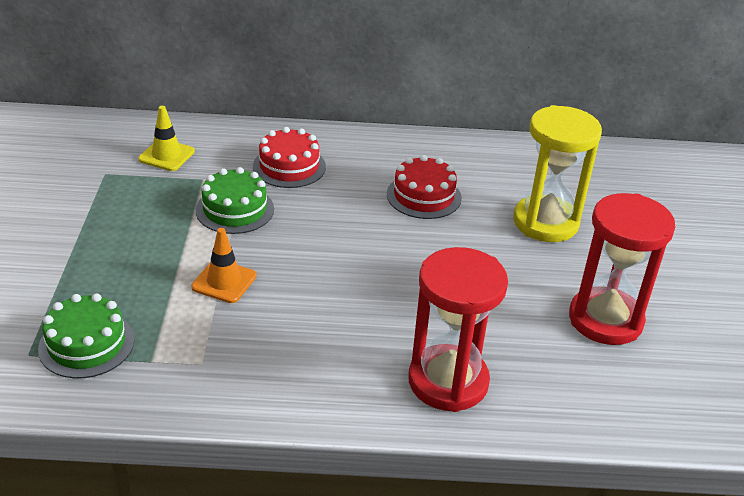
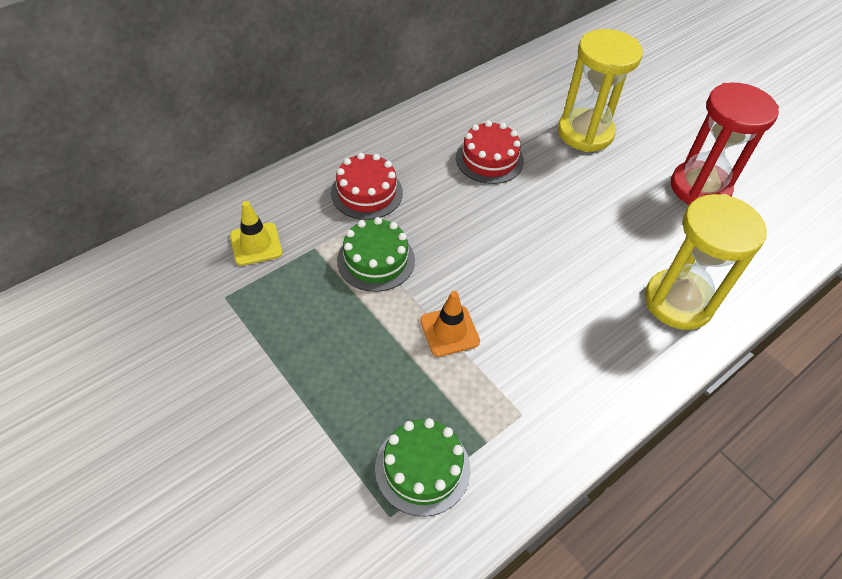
camera: 40 degrees left, 15 degrees up
(448, 381) = (678, 302): red hourglass -> yellow hourglass

